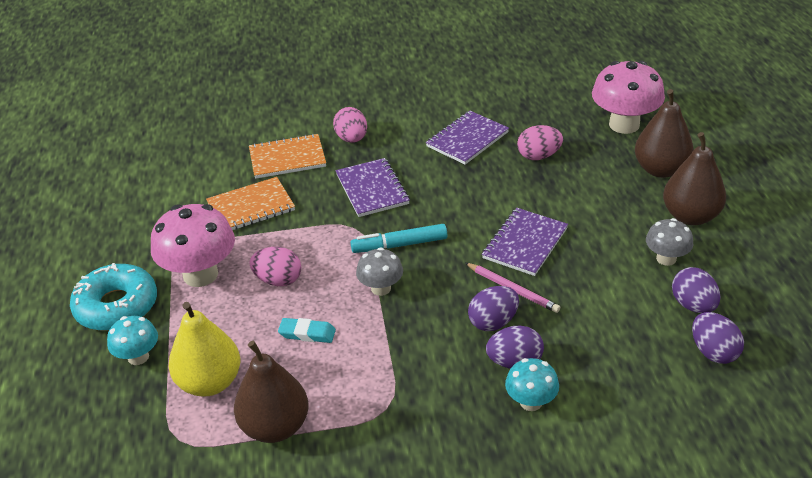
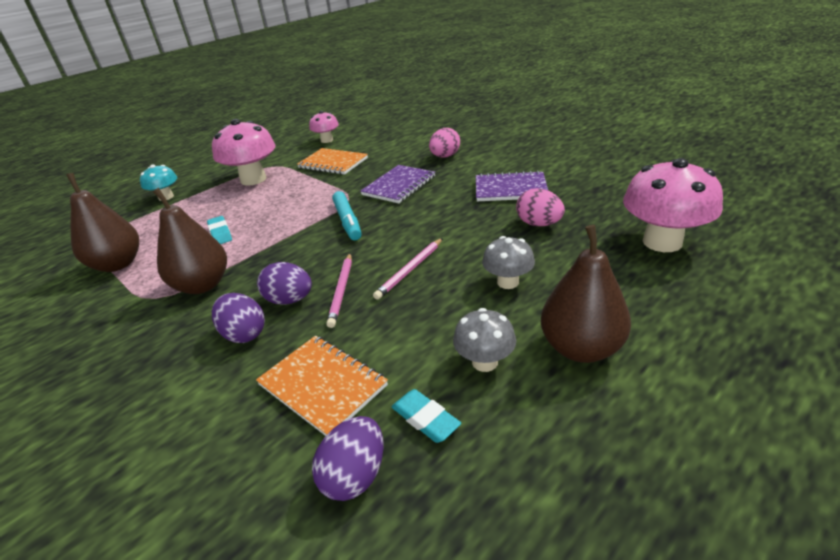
camera: 55 degrees right, 5 degrees down
(117, 306) = (207, 173): turquoise donut -> none
(176, 188) = (327, 140): none -> pink mushroom
(210, 382) = (153, 225): yellow pear -> none
(278, 280) = (268, 201): pink egg -> none
(287, 158) = (395, 150): orange notebook -> orange notebook (322, 385)
(381, 288) = (290, 236): grey mushroom -> grey mushroom (508, 282)
(399, 245) = (347, 221): turquoise marker -> turquoise marker turned 150 degrees counterclockwise
(525, 243) = (410, 270): purple notebook -> pink pencil
(531, 402) = (194, 367): turquoise mushroom -> none
(660, 169) = (629, 293): brown pear -> brown pear (203, 285)
(693, 305) = (425, 419): purple egg -> turquoise eraser

